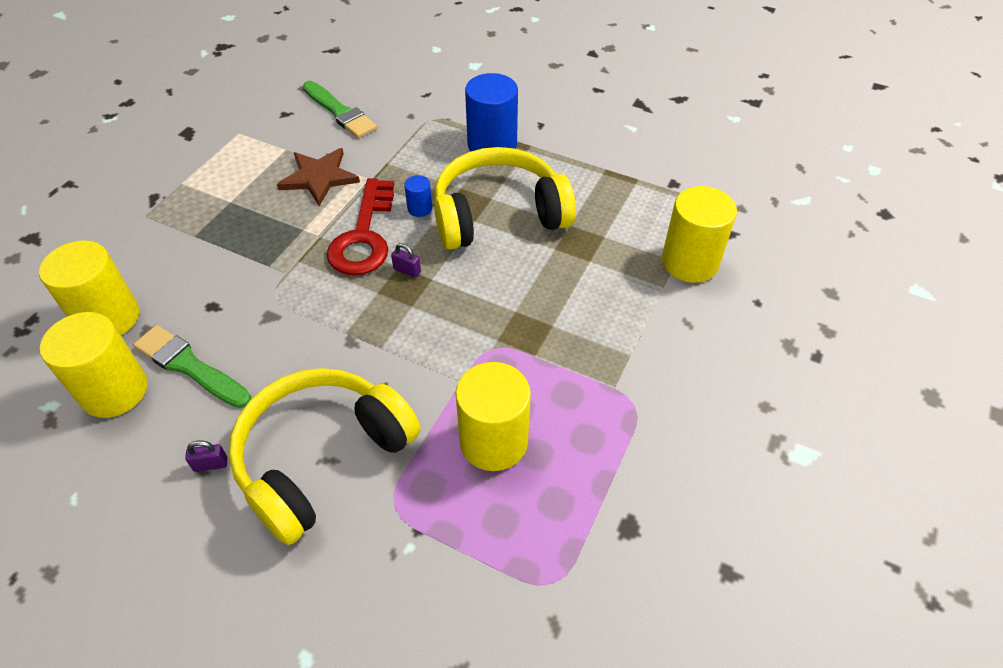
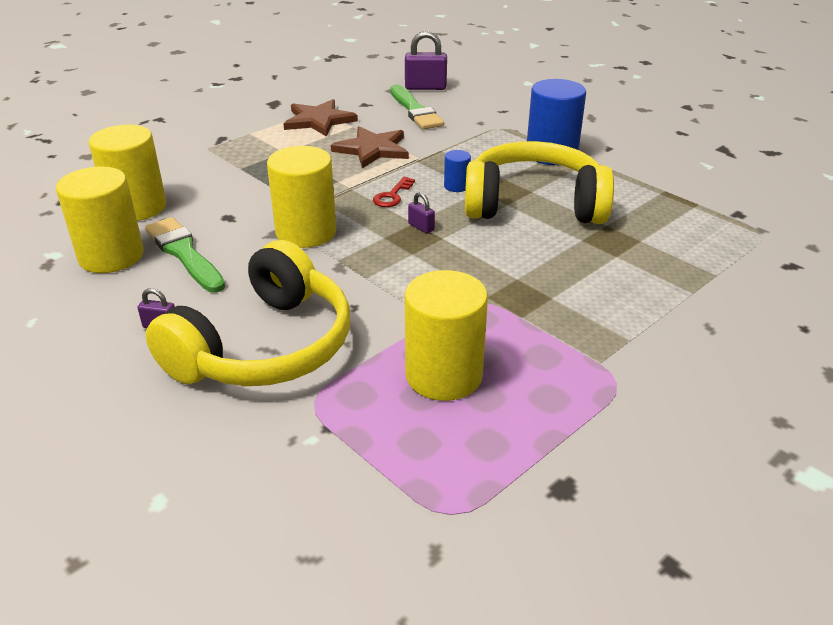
camera: 20 degrees right, 15 degrees down
(246, 148) = (318, 120): none -> brown star
(322, 458) = (264, 346): yellow headphones -> yellow headphones turned 150 degrees clockwise
(337, 76) = (425, 87): none -> purple padlock
(364, 236) = (392, 196): red key -> red key, size x0.46
(690, 262) = (732, 279): yellow cylinder -> yellow cylinder (306, 232)

